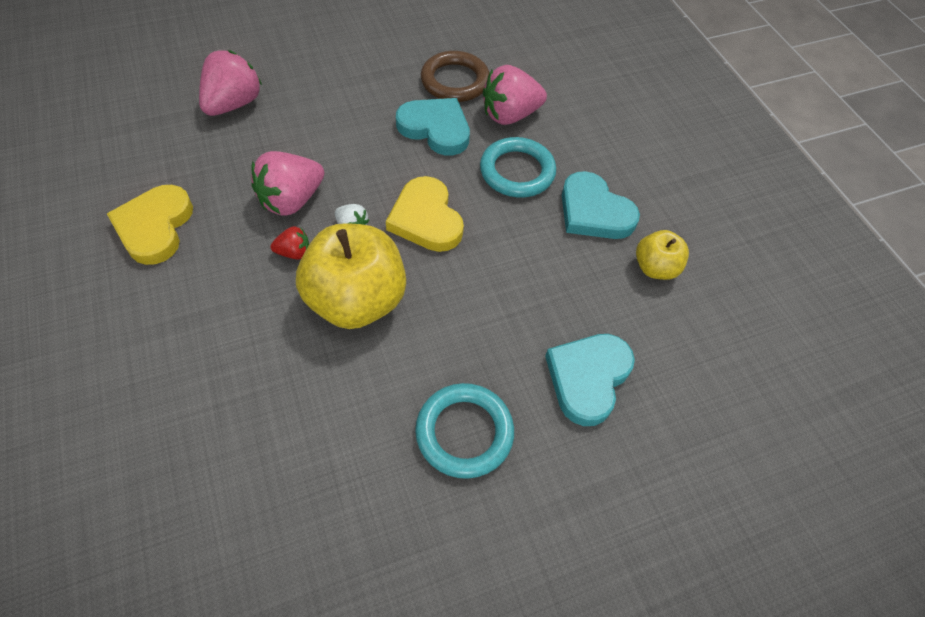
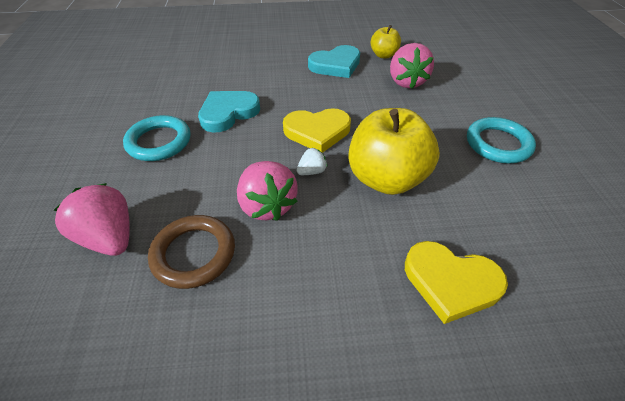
camera: 70 degrees left, 10 degrees down
(155, 227) = (259, 324): yellow heart -> yellow heart (450, 282)
(294, 252) = (328, 210): red strawberry -> none
(455, 81) = (183, 96): brown ring -> brown ring (194, 254)
(510, 115) = (235, 79): pink strawberry -> pink strawberry (406, 82)
(517, 171) = (289, 86): turquoise ring -> turquoise ring (159, 142)
(588, 378) = (457, 91): turquoise heart -> none

